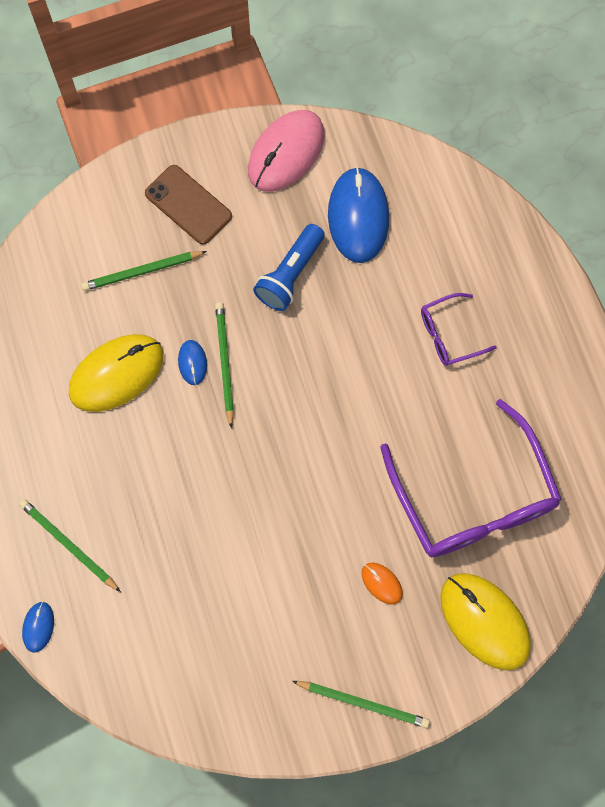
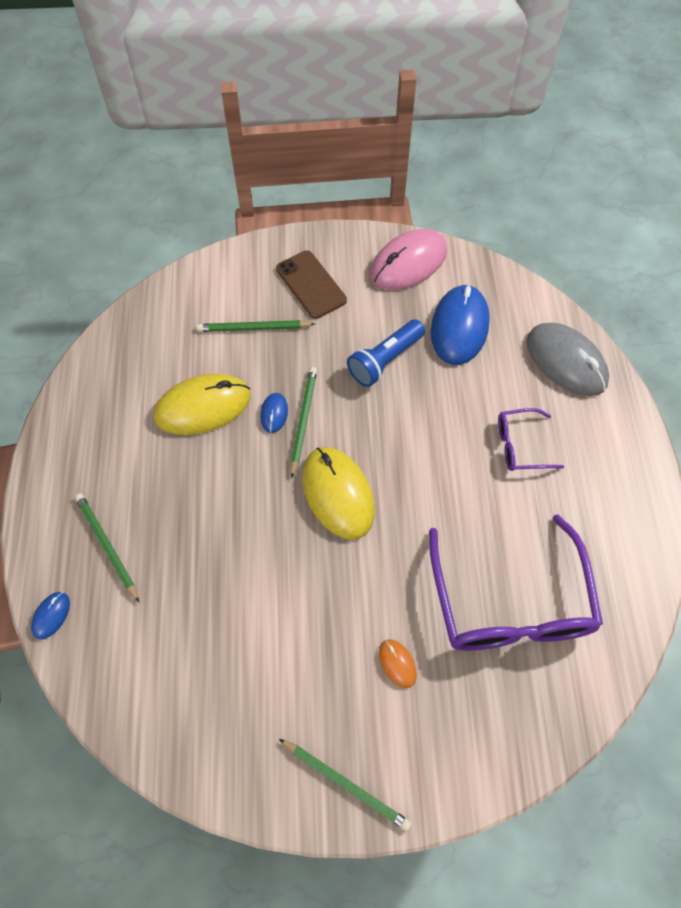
camera: 15 degrees right, 10 degrees down
(476, 229) = (566, 361): none -> grey mouse
(484, 621) = (494, 732): yellow mouse -> yellow mouse (338, 494)

